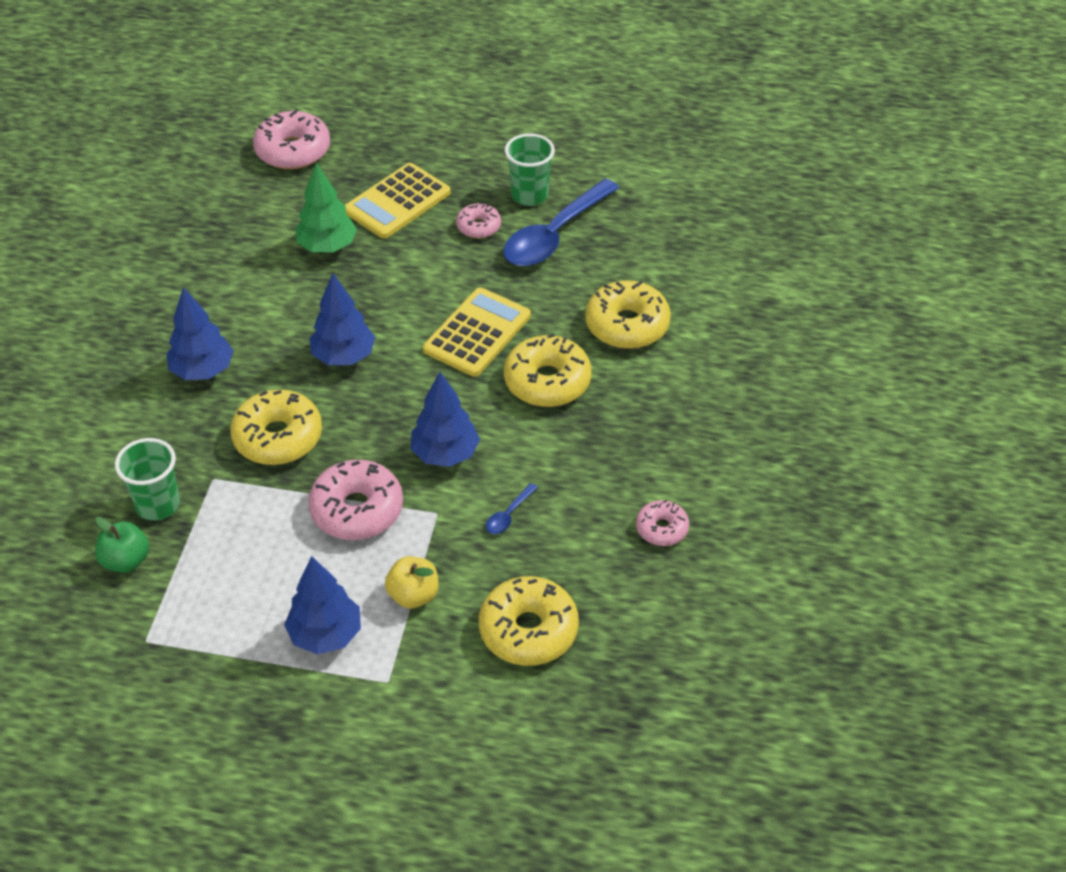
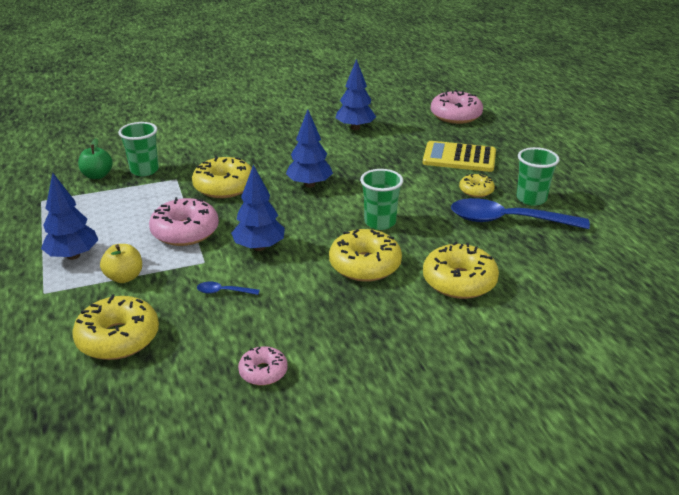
camera: 60 degrees right, 15 degrees down
(203, 370) = (256, 149): blue tree -> blue tree (355, 128)
(327, 246) = (393, 150): green tree -> none
(477, 333) = (380, 222): yellow calculator -> green cup
(478, 227) = (476, 191): pink donut -> yellow donut

